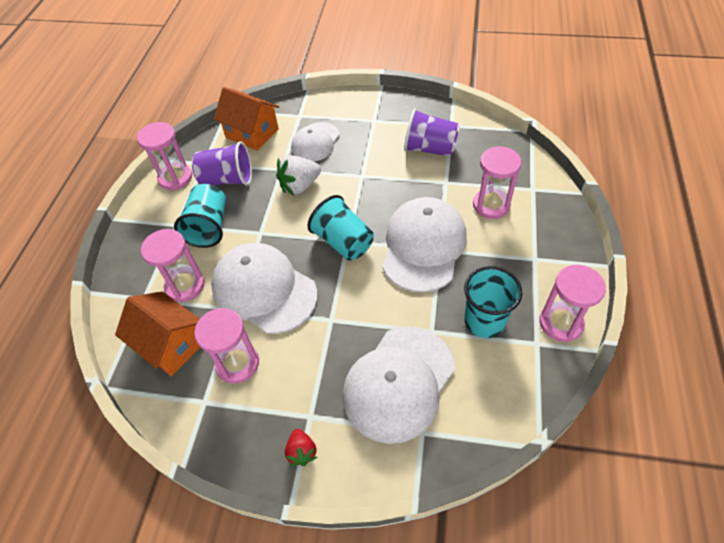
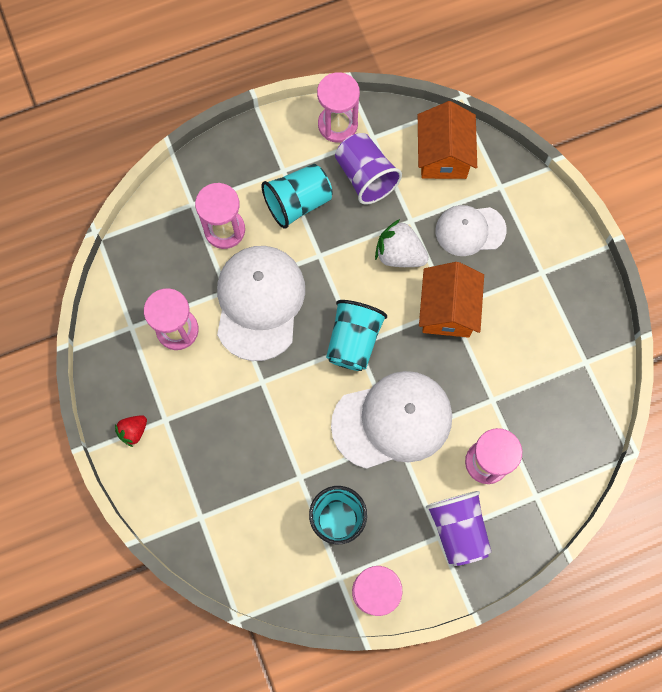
camera: 55 degrees right, 20 degrees up
(171, 344) = (164, 262): orange house -> orange house (447, 310)
(398, 383) = (233, 475): white cap -> none
(430, 148) = (533, 357): purple cup -> purple cup (458, 529)

